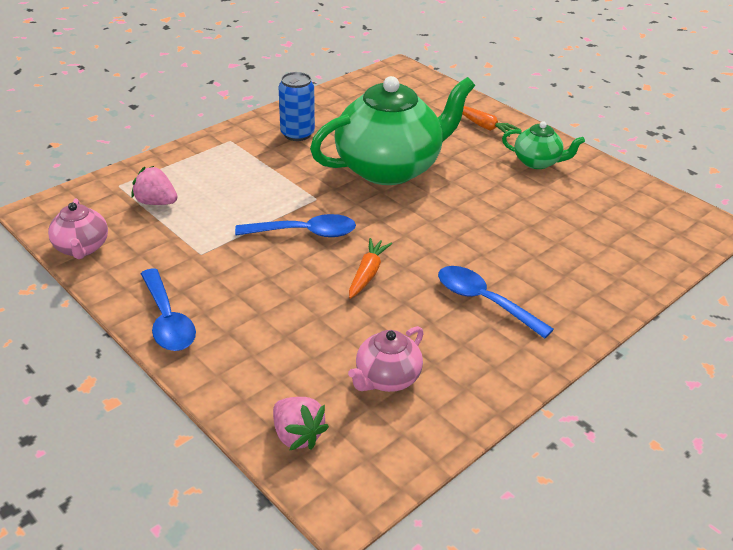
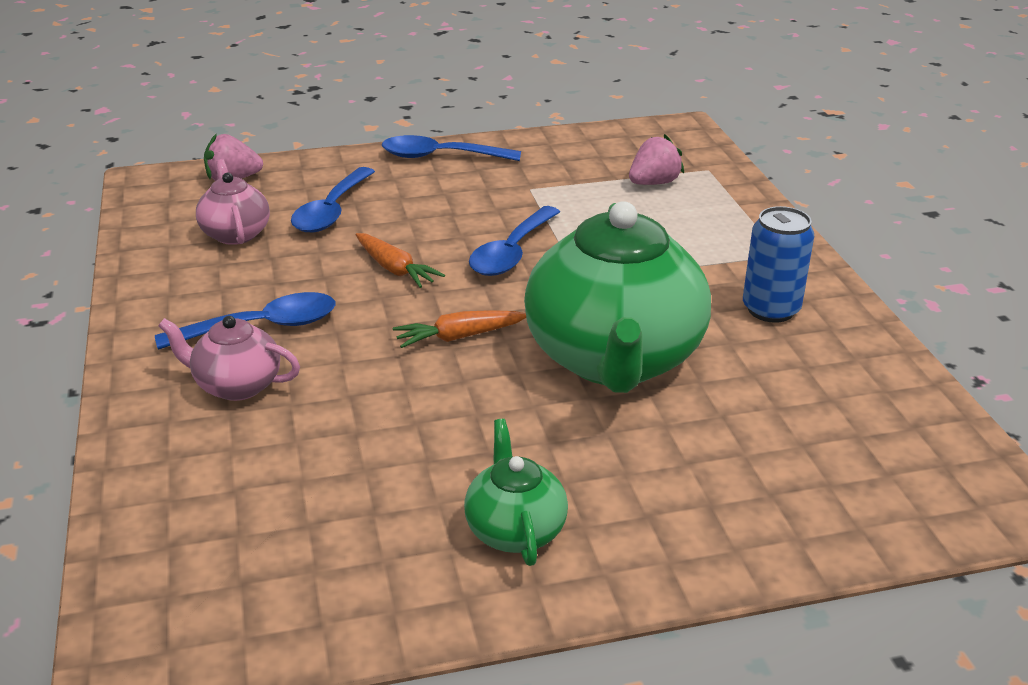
camera: 120 degrees right, 5 degrees down
(82, 248) = (595, 138): pink teapot -> pink teapot (236, 385)
(310, 341) = (332, 211): none -> blue spoon
(484, 126) = (689, 520): orange carrot -> orange carrot (459, 337)
(537, 162) = (515, 530): green teapot -> green teapot turned 120 degrees clockwise

